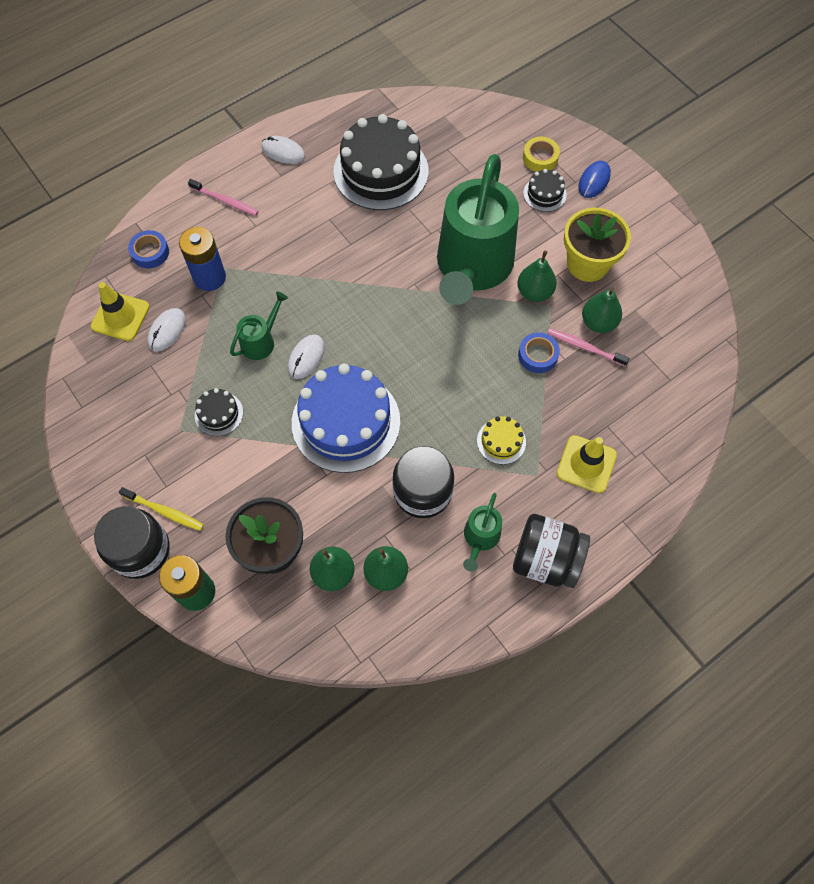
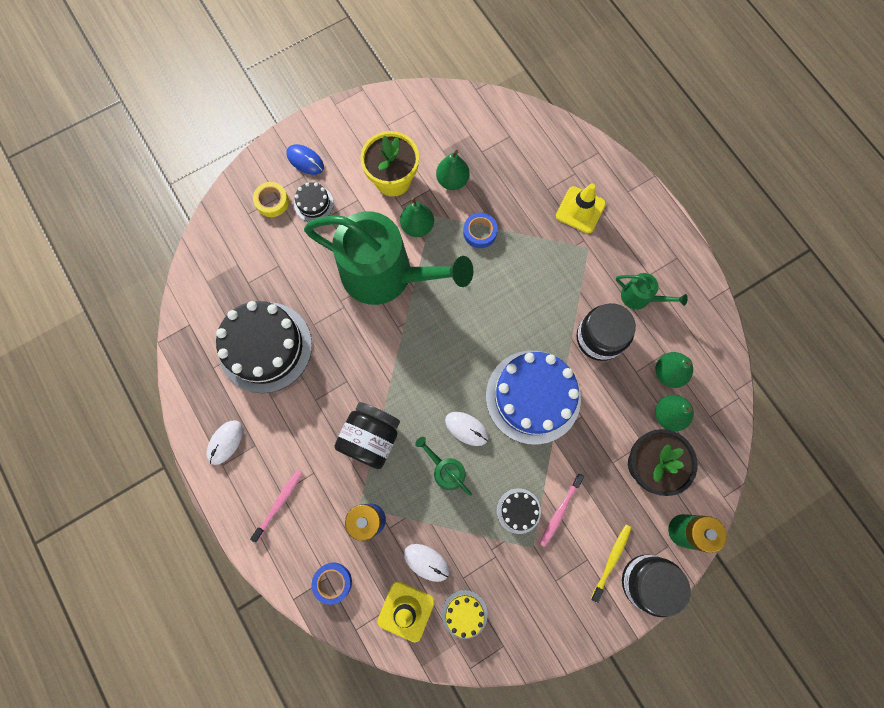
camera: 85 degrees left, 10 degrees up
(501, 441) = (557, 271): yellow cake -> yellow cake (464, 614)
(545, 559) = (658, 251): black jar -> black jar (371, 438)
(584, 347) = (475, 195): pink toothbrush -> pink toothbrush (560, 511)

